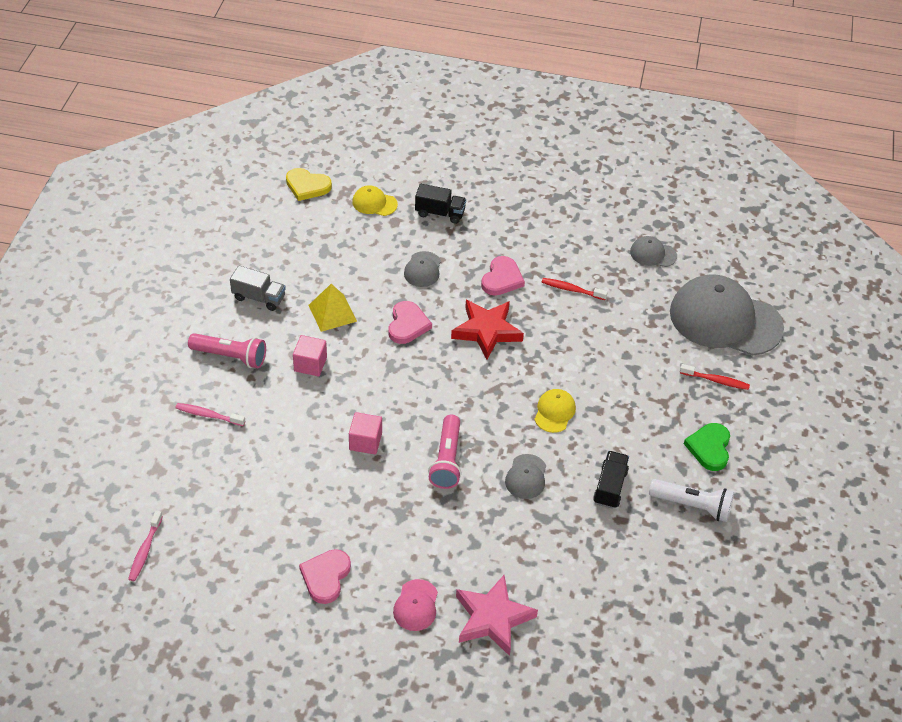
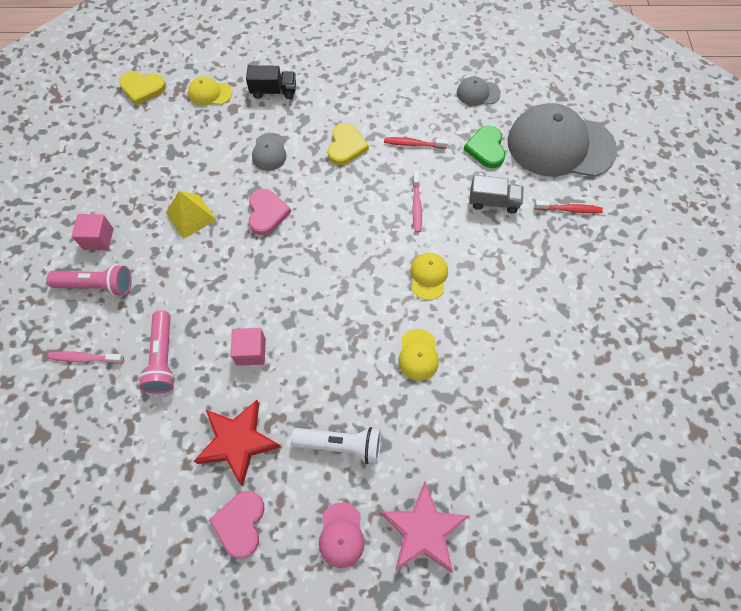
camera: 10 degrees left, 15 degrees up
(145, 550) = (40, 539): pink toothbrush -> pink toothbrush (416, 206)
(259, 297) = (115, 215): grey truck -> grey truck (493, 202)
(310, 364) = (179, 277): pink cube -> pink cube (98, 239)
(446, 460) = (336, 354): pink flashlight -> pink flashlight (163, 358)
(487, 331) = (344, 204): red star -> red star (238, 442)
(502, 279) = (346, 146): pink heart -> yellow heart
(526, 477) = (418, 355): grey cap -> yellow cap
(610, 487) = (501, 347): black truck -> none
(692, 506) = (585, 349): white flashlight -> white flashlight (341, 445)
(709, 448) = (583, 282): green heart -> green heart (486, 148)

